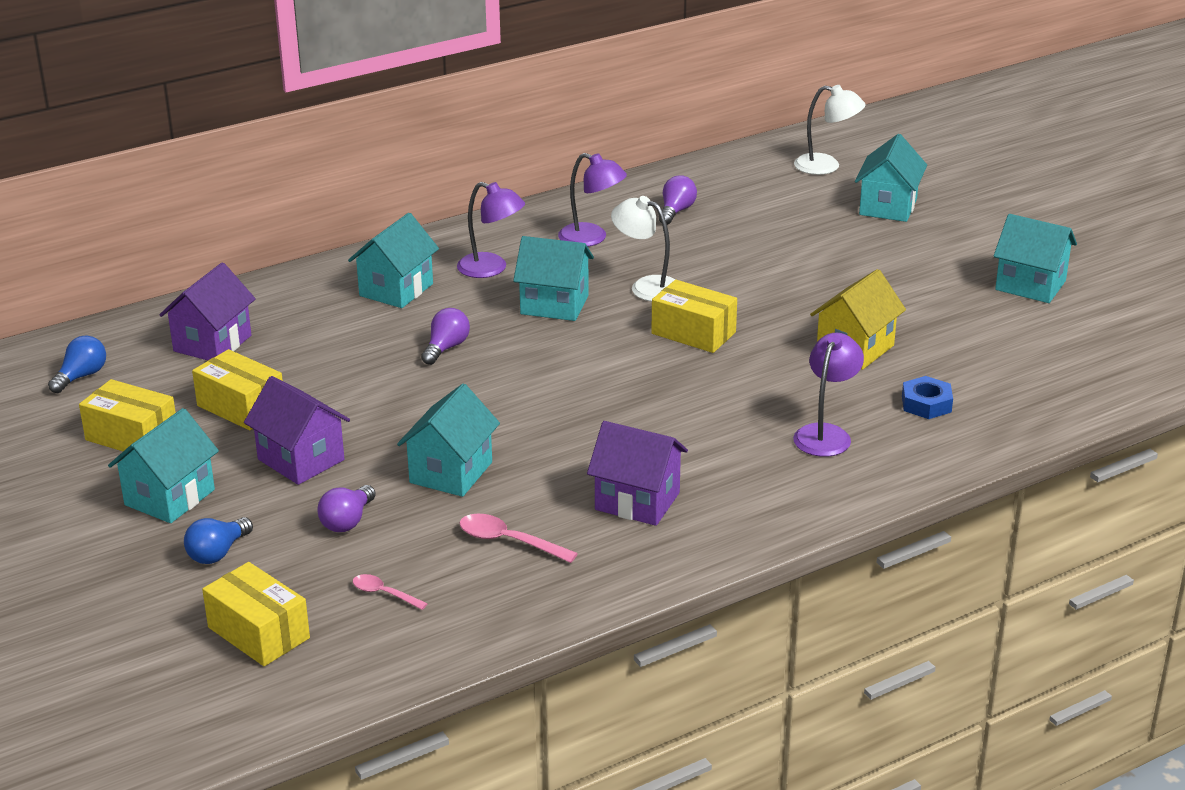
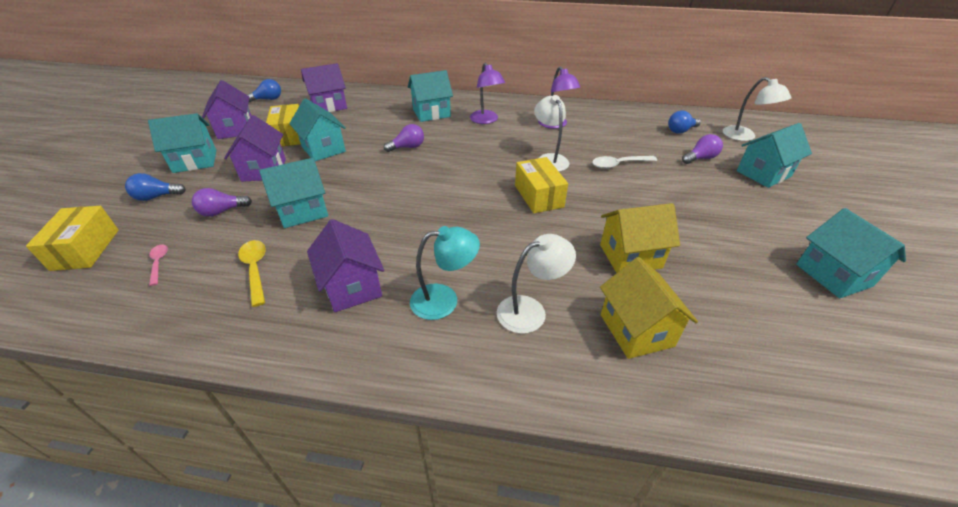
camera: 40 degrees right, 10 degrees up
(132, 436) = (236, 129): yellow box -> purple house
(508, 541) = (255, 269): pink spoon -> yellow spoon
(554, 305) = (488, 148): turquoise house -> turquoise house (323, 149)
(676, 211) = (619, 128): purple light bulb -> purple light bulb (700, 158)
(732, 259) = (619, 164): none -> white spoon
(741, 465) = (444, 300): none -> turquoise lamp
(750, 186) = (681, 131): none -> blue light bulb
(826, 434) = (530, 310): purple lamp -> white lamp
(926, 404) = (636, 330): blue nut -> yellow house

